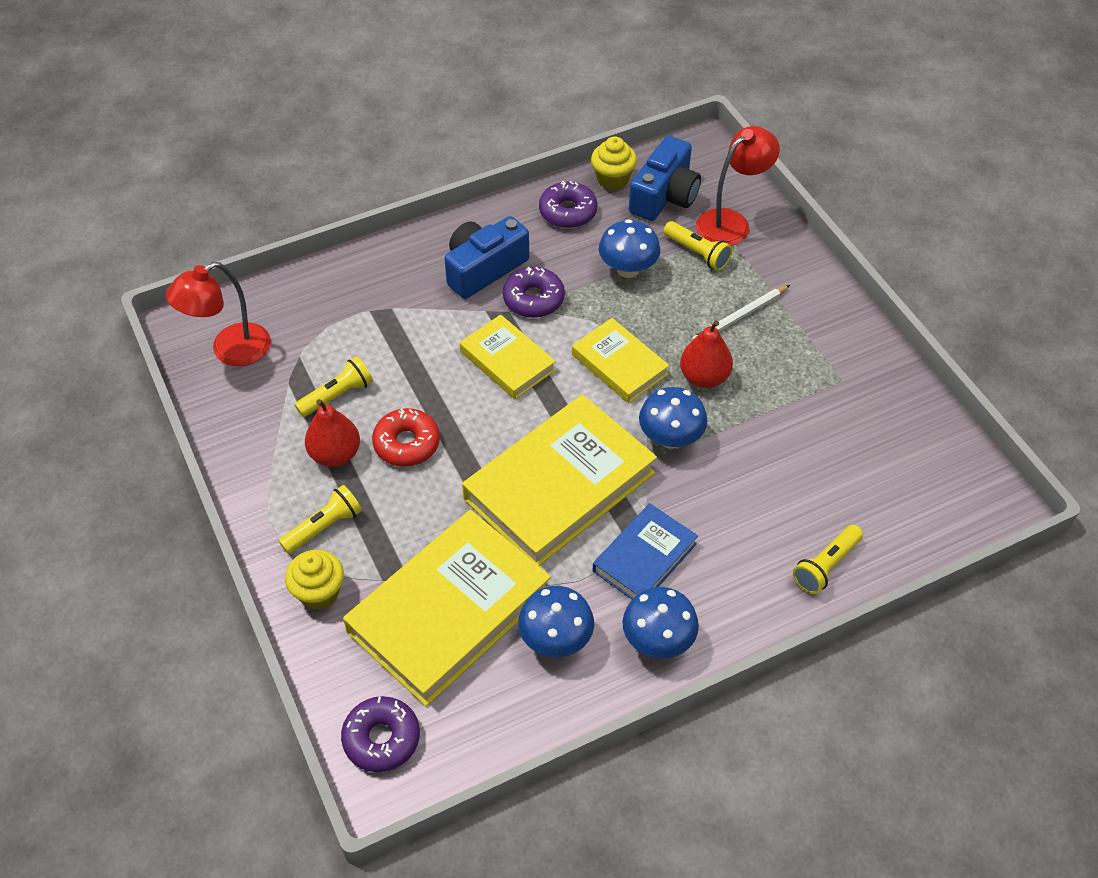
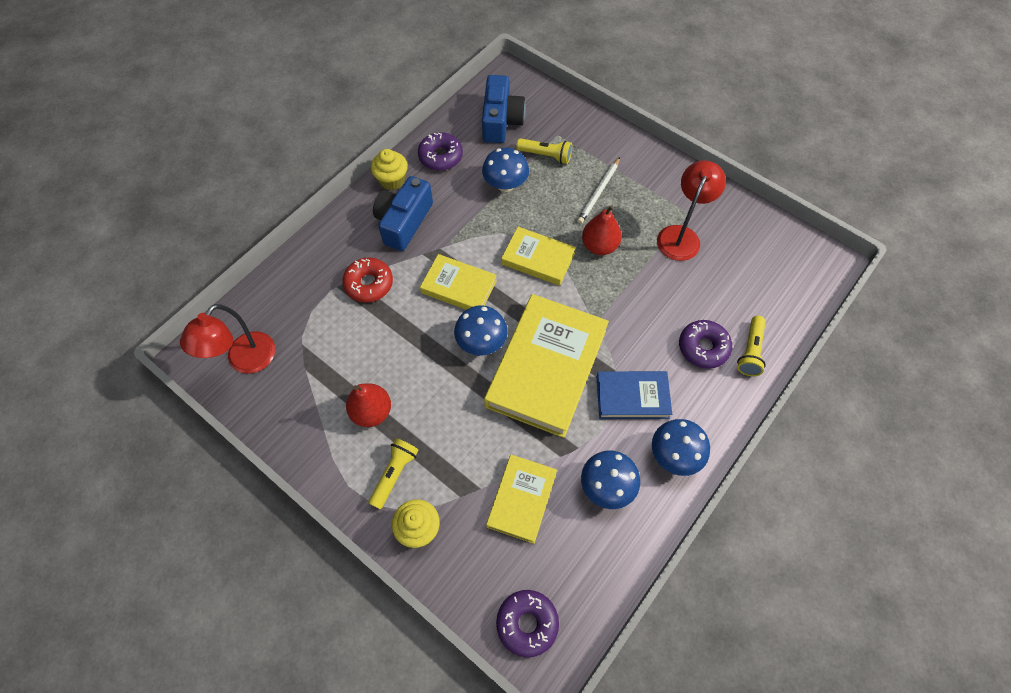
camera: 25 degrees left, 10 degrees up
(337, 395) = (348, 364): yellow flashlight -> none
(407, 444) = (420, 381): red donut -> red donut (369, 284)
(449, 611) = (521, 499): yellow book -> yellow book, size x0.55
(533, 299) = (452, 232): purple donut -> purple donut (703, 347)
(612, 179) = (459, 121): yellow cupcake -> yellow cupcake (392, 180)
(644, 557) = (632, 397): blue book -> blue book turned 75 degrees clockwise
(670, 438) = (601, 300): blue mushroom -> blue mushroom (481, 342)
(731, 222) = (556, 125): red lamp -> red lamp (681, 235)

